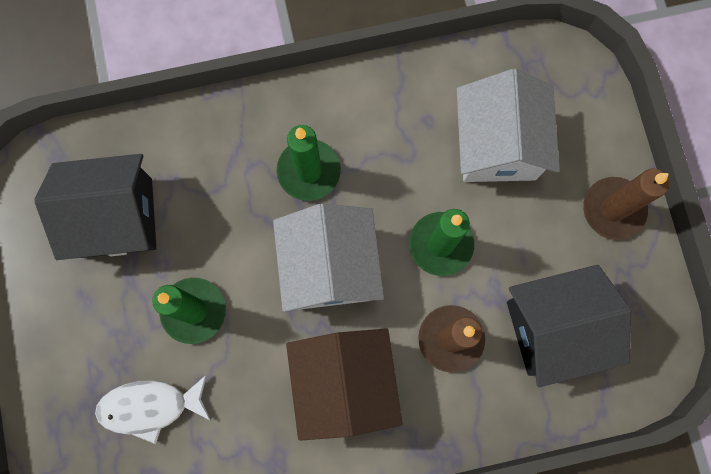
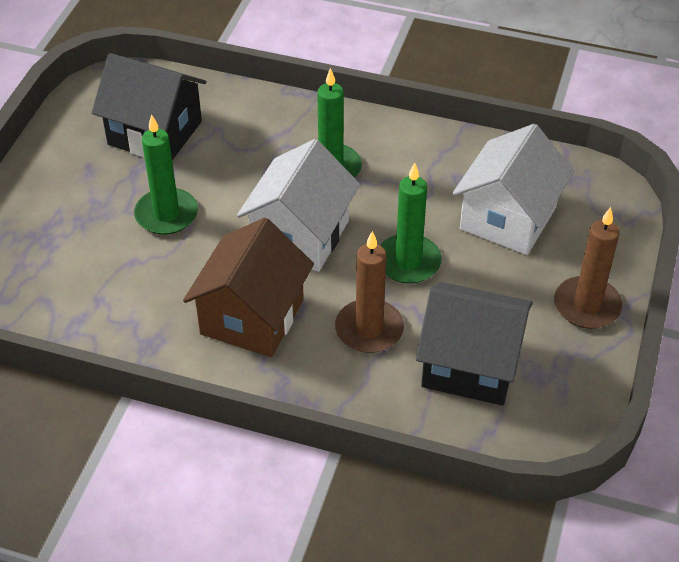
camera: 30 degrees right, 30 degrees down
(150, 406) = (81, 259): white fish -> none

